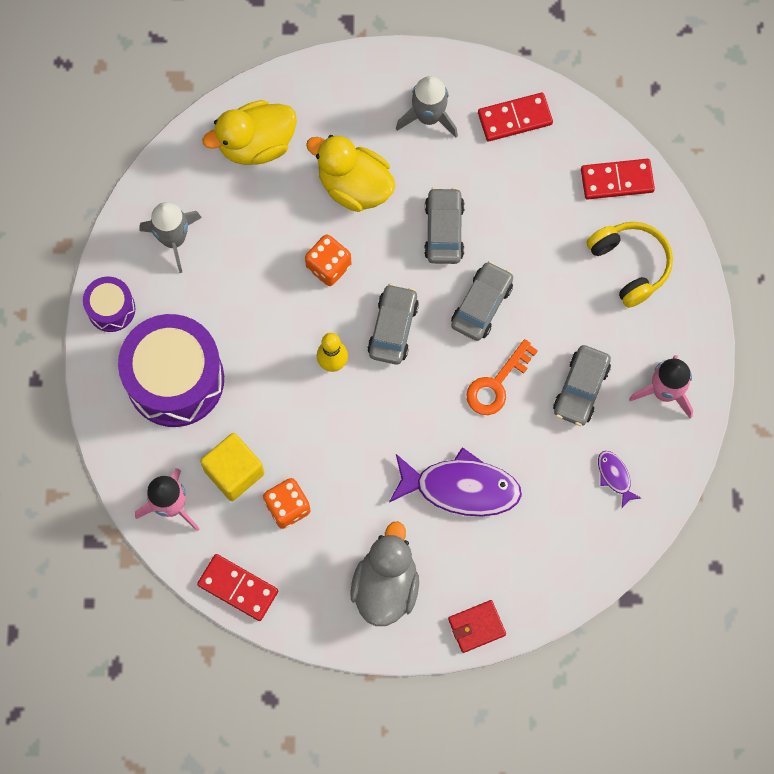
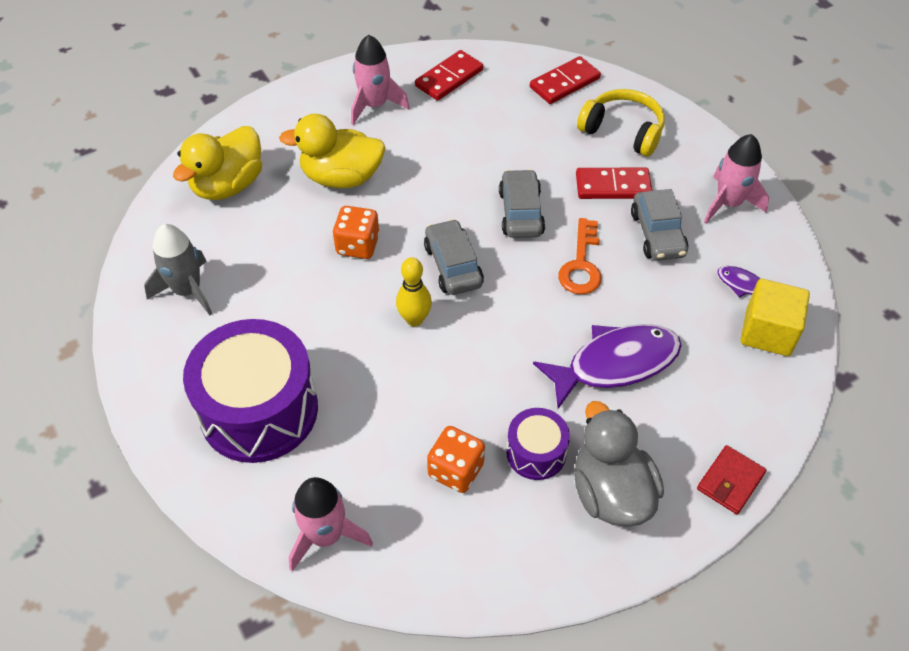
camera: 30 degrees left, 20 degrees down
(111, 309) = (151, 379): purple drum -> purple drum (536, 453)
(234, 472) = (376, 466): yellow cube -> yellow cube (767, 332)
(238, 588) = (455, 582): red domino -> red domino (613, 186)
(428, 117) = (375, 105): grey rocket -> pink rocket
(444, 230) = (446, 174): grey car -> none

